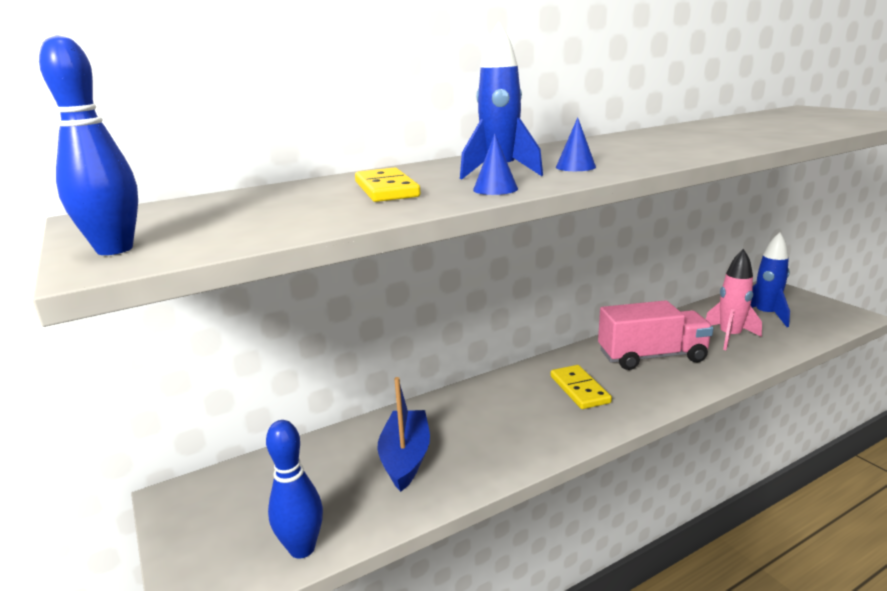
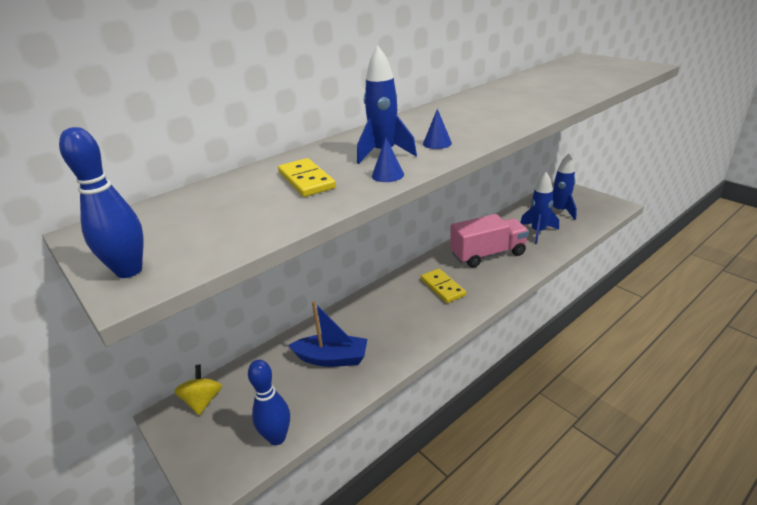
camera: 10 degrees left, 10 degrees up
(222, 486) = (203, 401): none -> yellow spinning top
(405, 458) = (332, 358): blue boat -> blue boat turned 105 degrees clockwise
(729, 337) = (538, 232): pink rocket -> blue rocket

